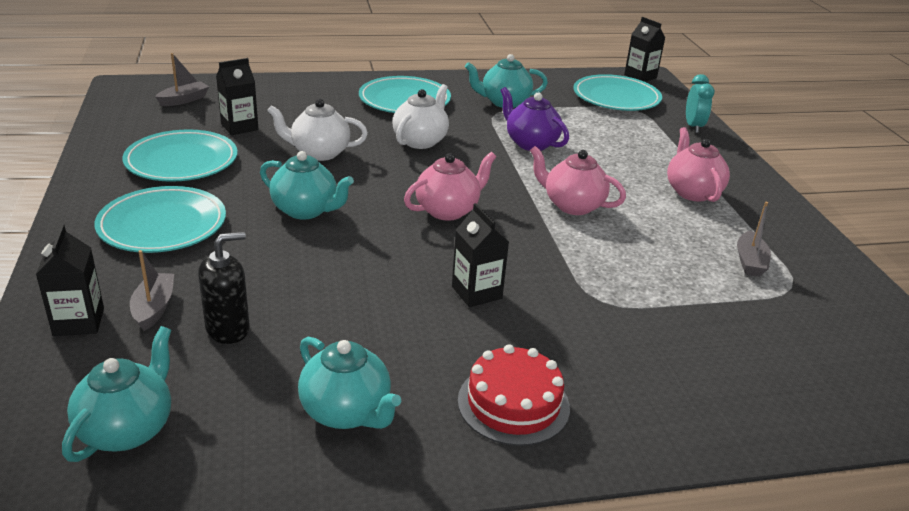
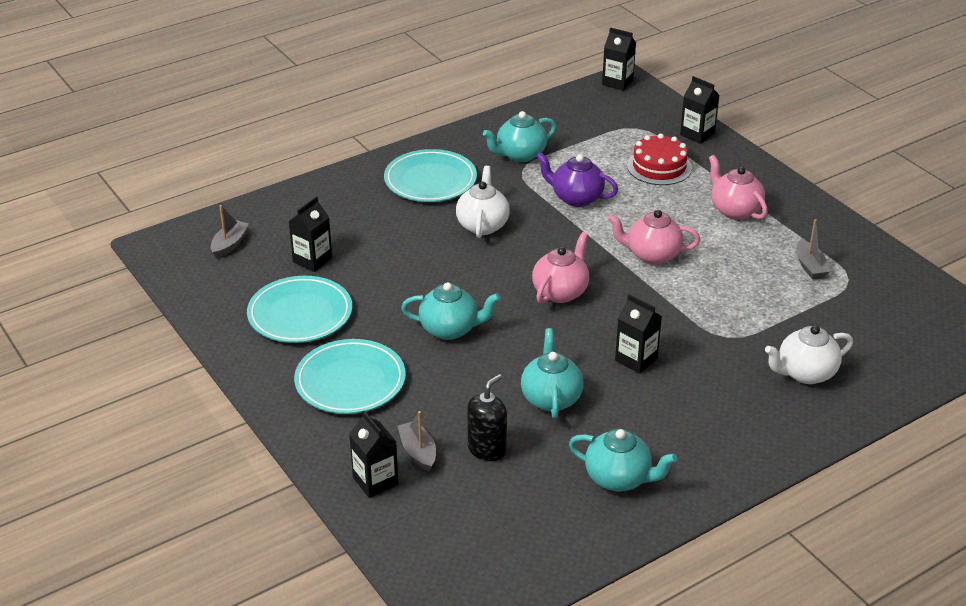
camera: 20 degrees left, 5 degrees up
(128, 429) = (490, 539): turquoise teapot -> turquoise teapot (551, 398)
(319, 153) = (408, 267): white teapot -> white teapot (805, 373)
(513, 403) = (718, 435): red cake -> red cake (659, 167)
(616, 98) = (613, 118): turquoise plate -> none
(693, 126) = (697, 134): turquoise clock -> black carton

